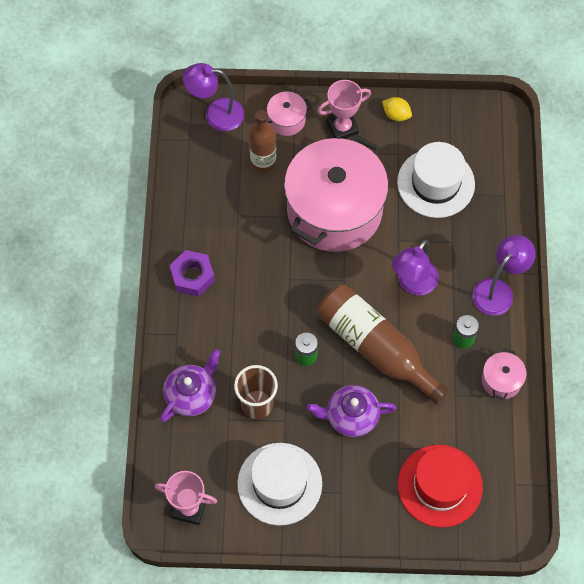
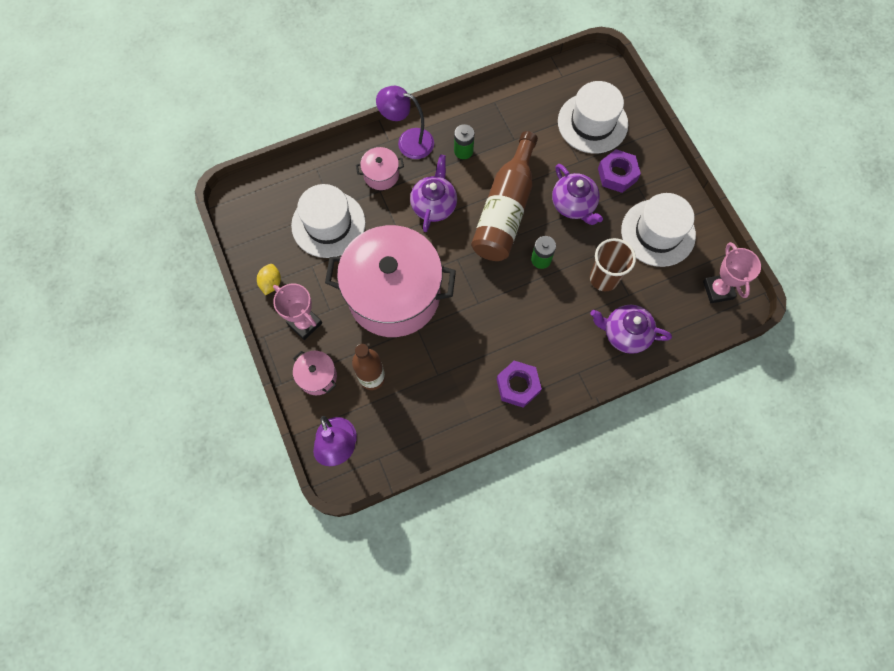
camera: 115 degrees left, 5 degrees up
(365, 478) = (617, 175): none -> purple nut
(413, 284) = (434, 205): purple lamp -> purple teapot
(440, 486) = (592, 123): red hat -> white hat
(501, 380) = (485, 113): pink pot -> pink pot (381, 175)

